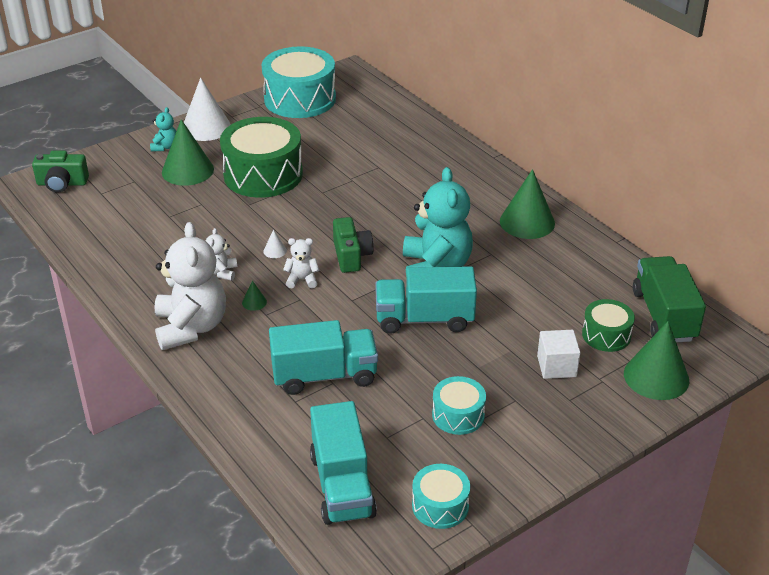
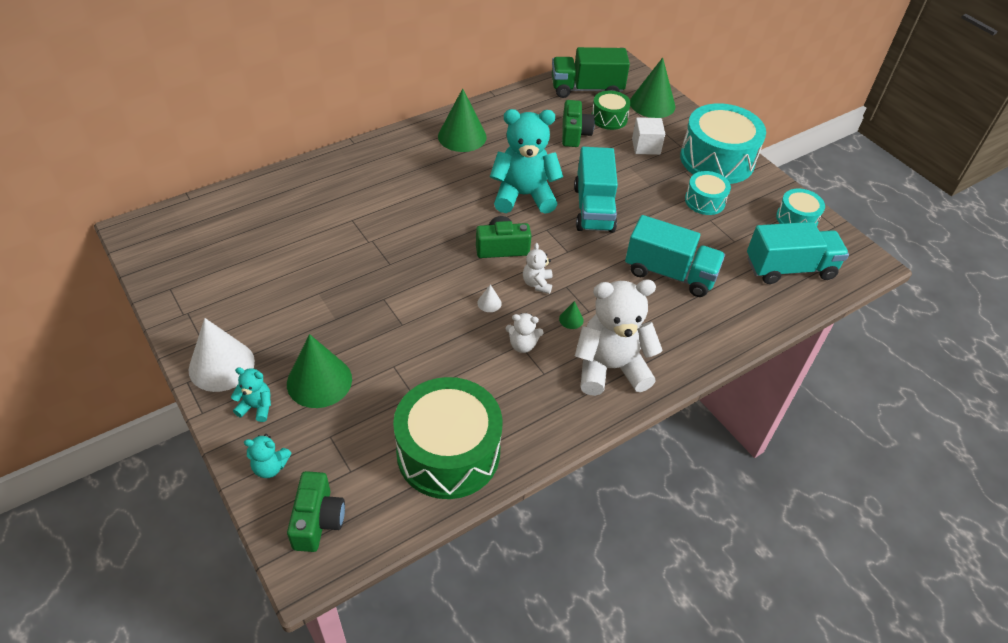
camera: 90 degrees left, 10 degrees up
(110, 159) = (270, 467): none -> turquoise teddy bear
(263, 174) = (345, 311): green drum -> green drum (448, 452)
(300, 99) = (185, 275): turquoise drum -> turquoise drum (717, 159)
(324, 376) = (669, 273): turquoise truck -> turquoise truck turned 120 degrees clockwise
(561, 305) = (574, 134): none -> green camera

